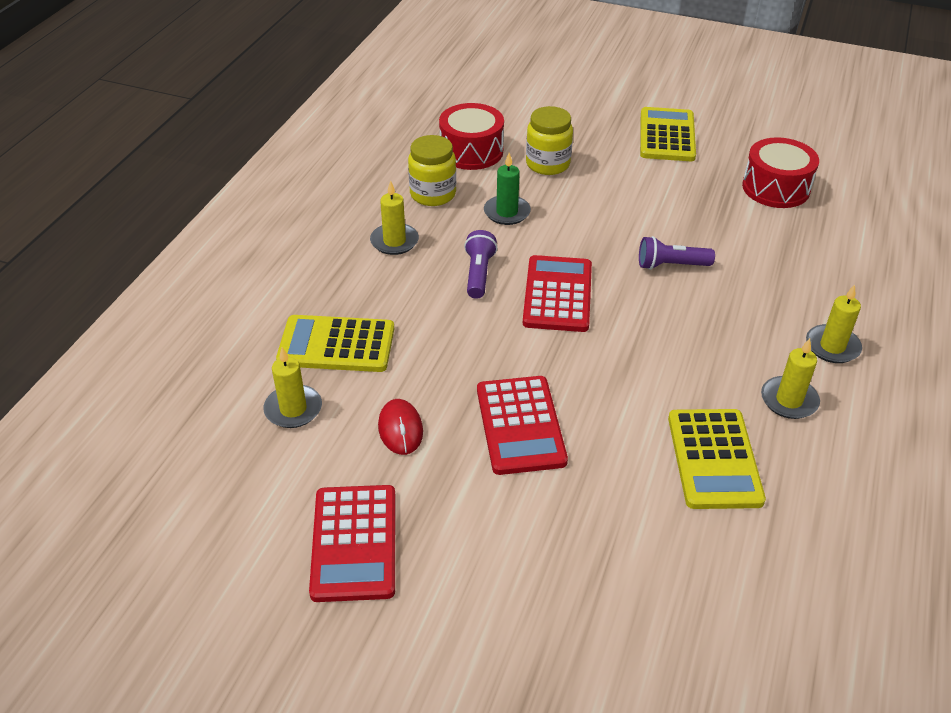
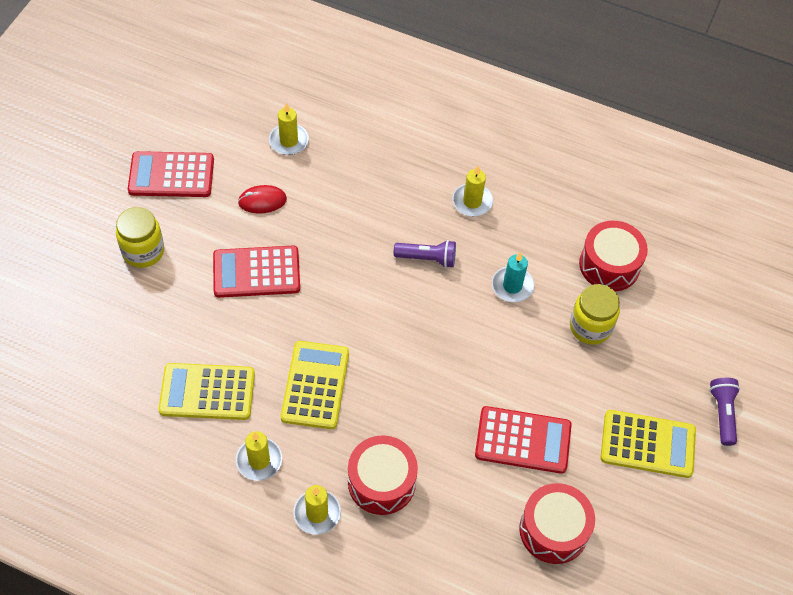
camera: 90 degrees right, 15 degrees up
(336, 345) = (350, 164): yellow calculator -> yellow calculator (315, 385)
(433, 194) = (539, 231): yellow jar -> yellow jar (143, 251)
(507, 212) = (512, 286): green candle -> turquoise candle
(557, 294) = (398, 312): red calculator -> red calculator (523, 440)
(671, 265) = (432, 406): purple flashlight -> purple flashlight (722, 414)
(774, 299) = (381, 482): none -> red drum

